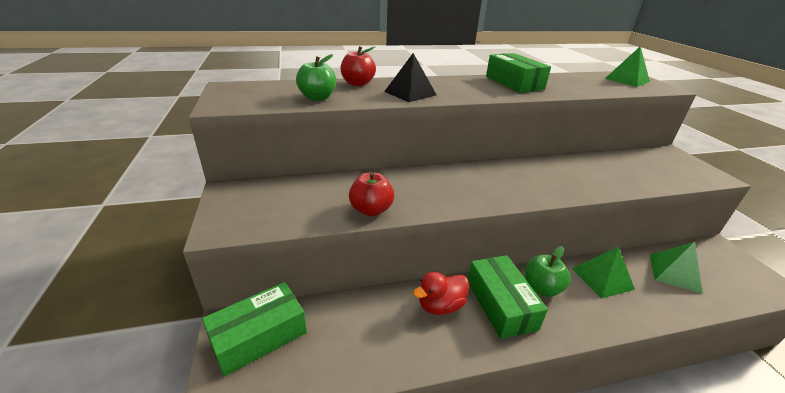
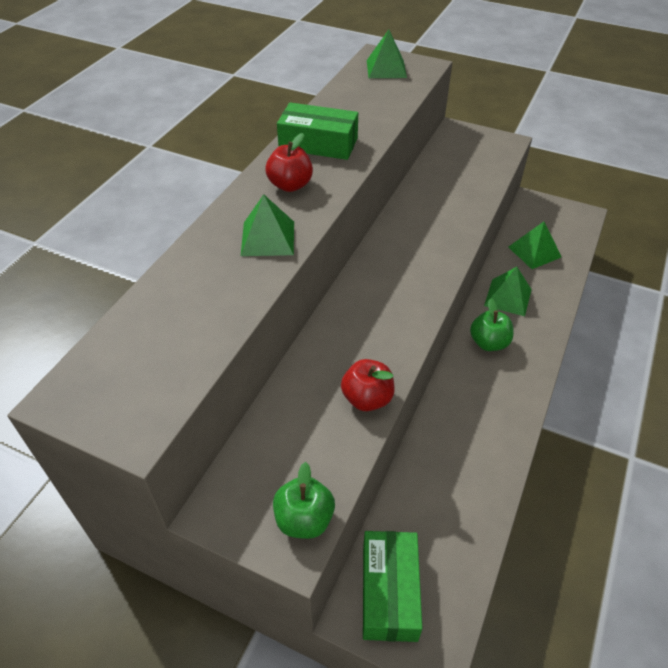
camera: 50 degrees left, 15 degrees up
(317, 98) = (203, 324): green apple -> green apple (304, 519)
(358, 83) = (190, 264): red apple -> red apple (290, 185)
(410, 93) = (267, 238): black pyramid -> green pyramid
(440, 306) = (456, 425): red duck -> none
(500, 304) = (484, 383): green box -> none

